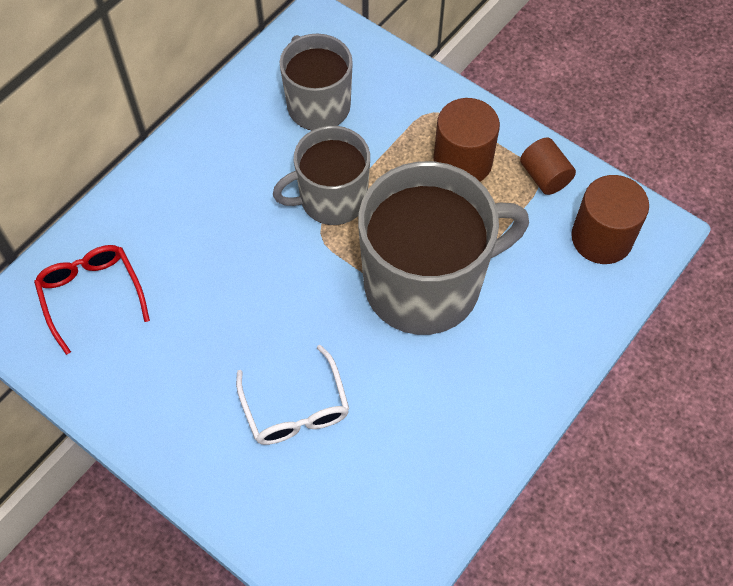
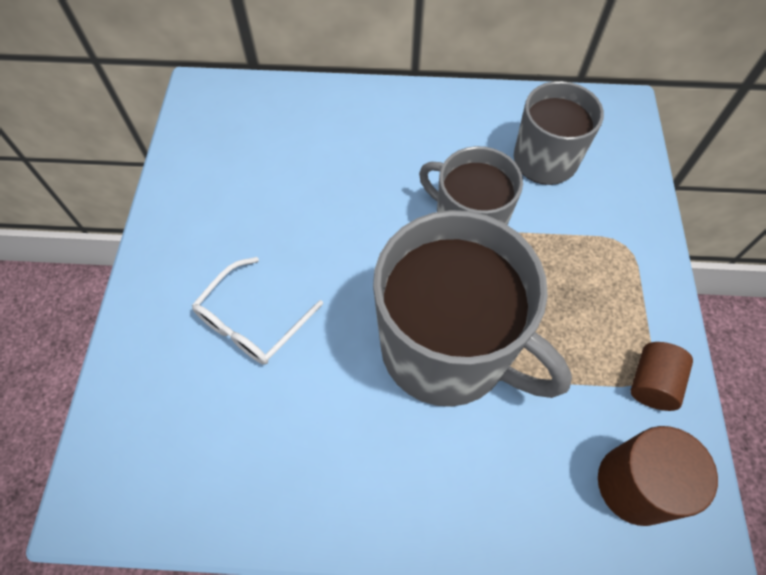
camera: 55 degrees right, 0 degrees up
(91, 295) = (256, 126): red glasses -> none
(462, 162) = (598, 301): brown cylinder -> none

